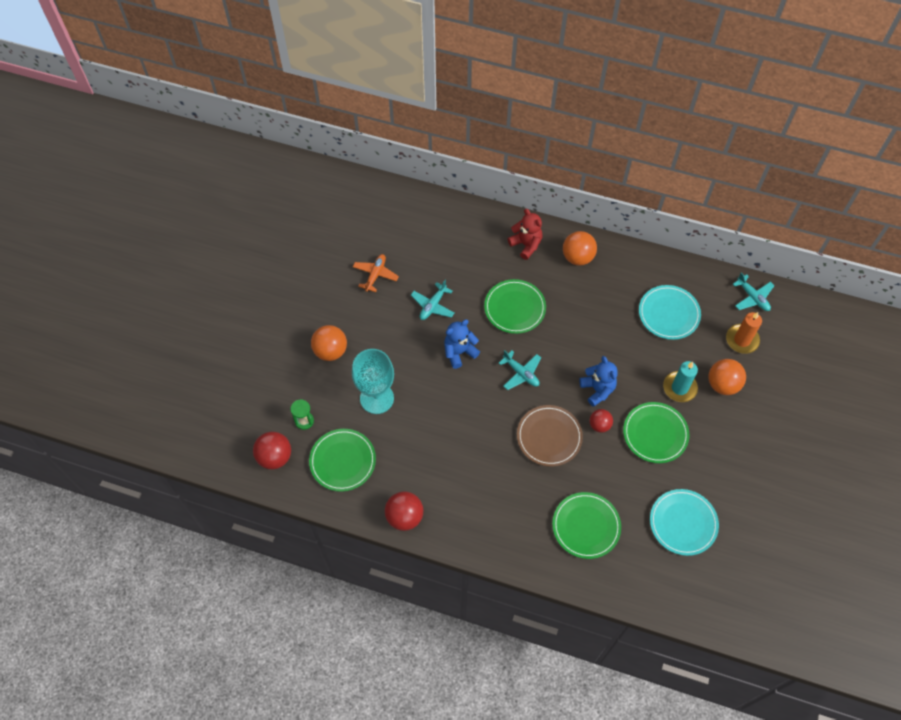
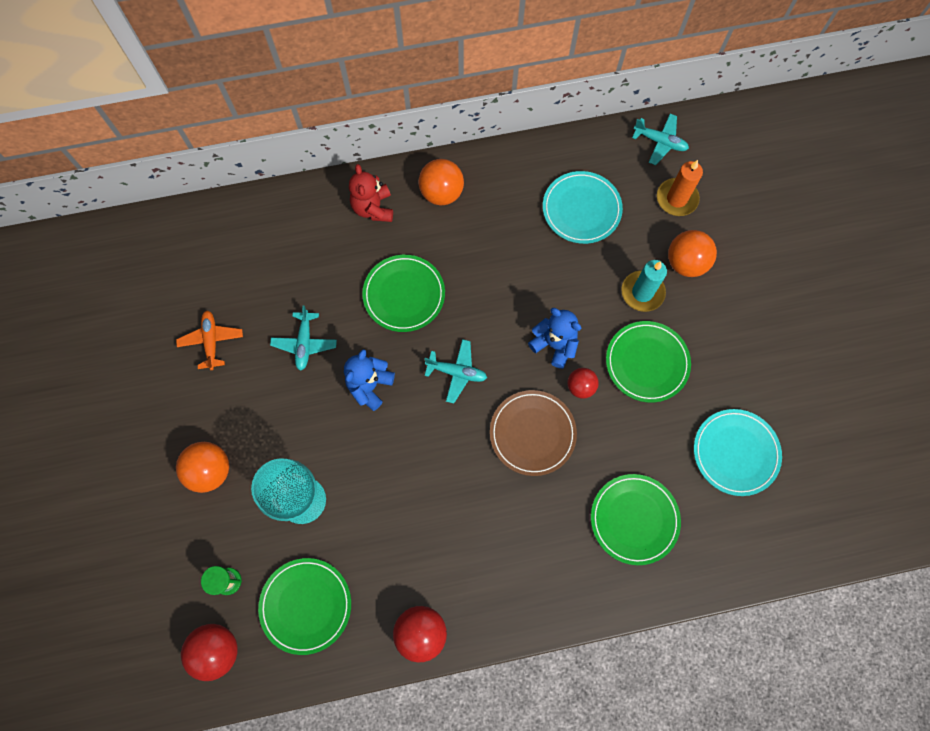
camera: 30 degrees left, 10 degrees up
(526, 245) = (373, 208): red teddy bear -> red teddy bear turned 120 degrees counterclockwise

